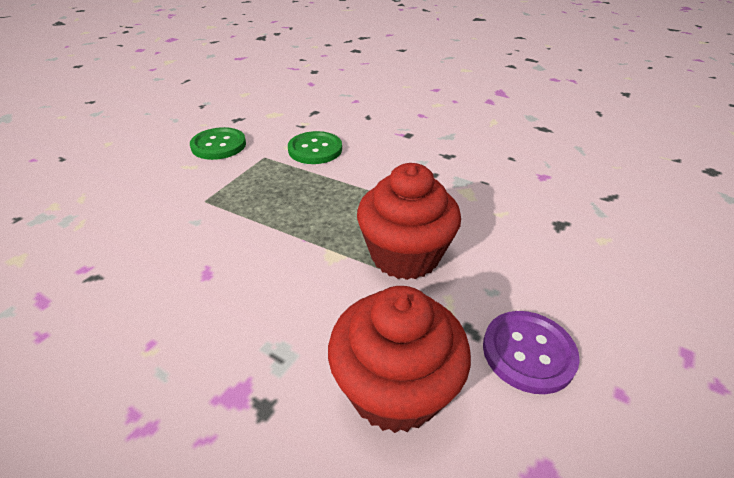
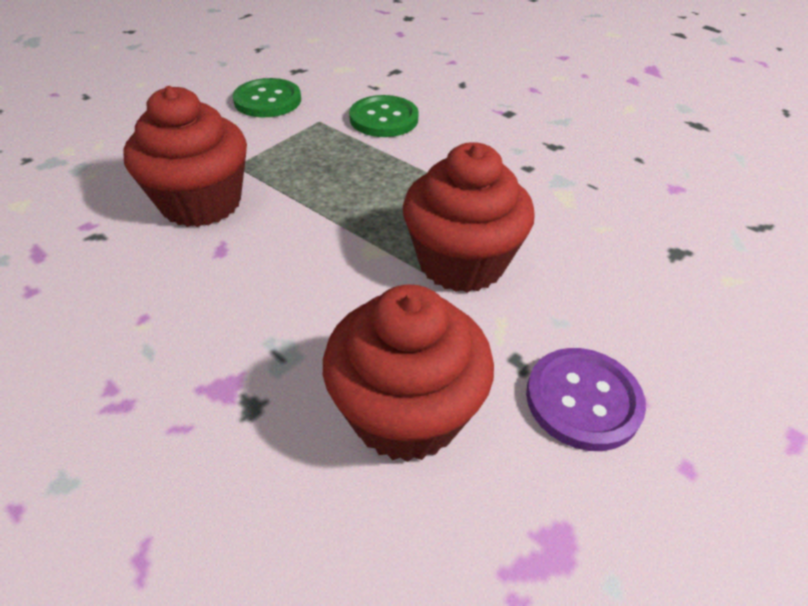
camera: 10 degrees right, 5 degrees up
(181, 235) = (201, 202): none -> red cupcake

